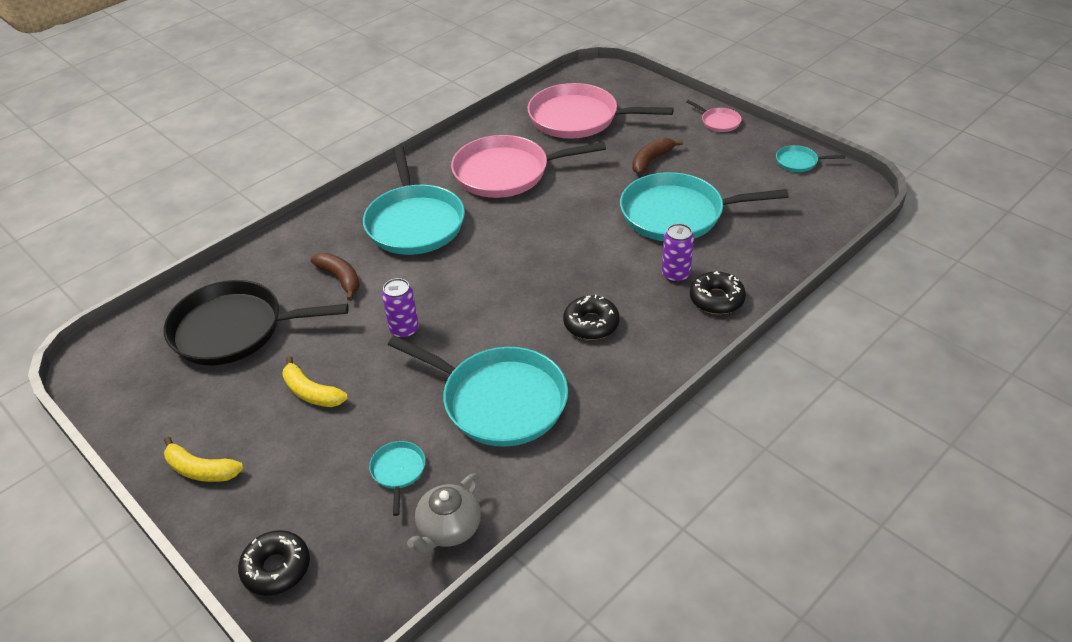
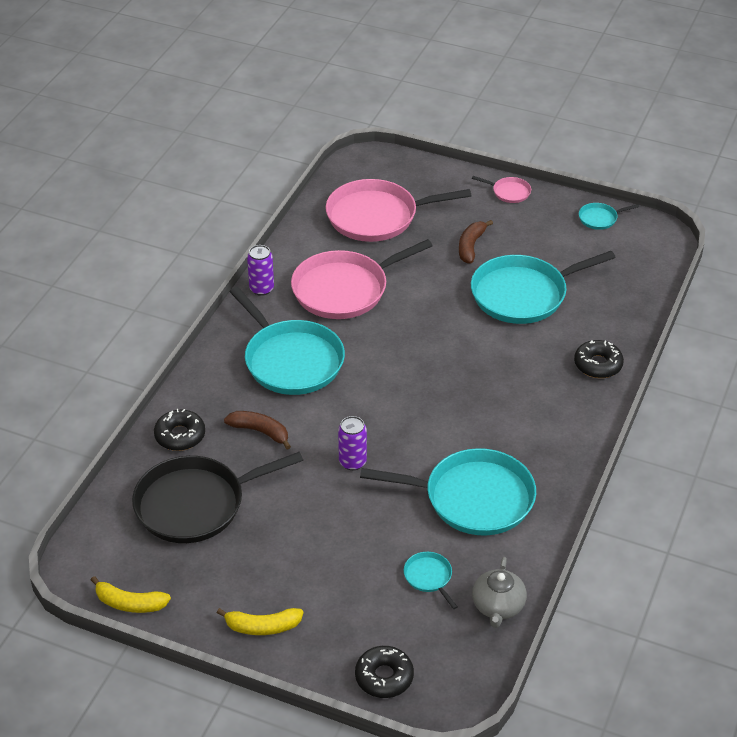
camera: 25 degrees left, 0 degrees up
(311, 392) = (310, 537): yellow banana -> yellow banana (130, 603)
(591, 324) = (508, 413): black donut -> black donut (180, 435)
(675, 275) = (553, 351): purple can -> purple can (261, 289)

